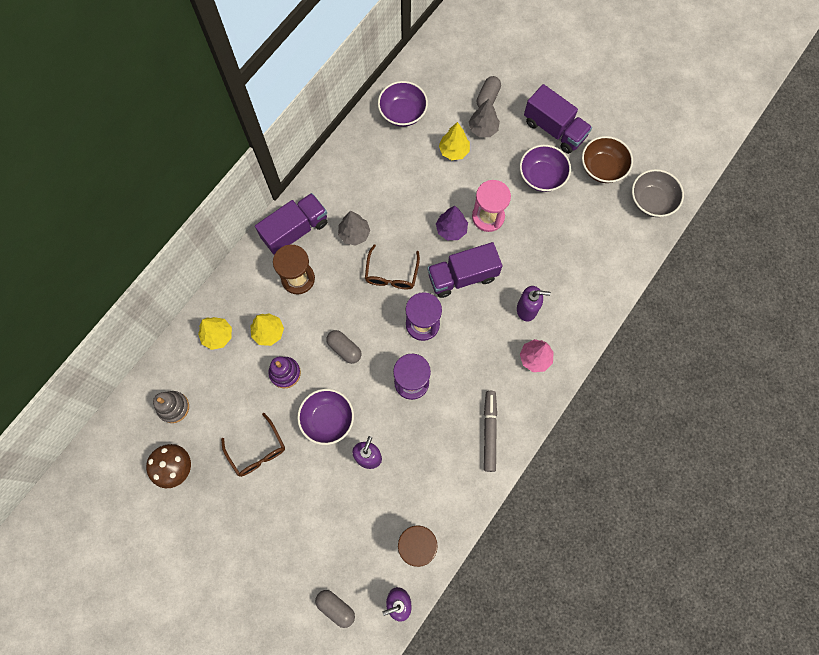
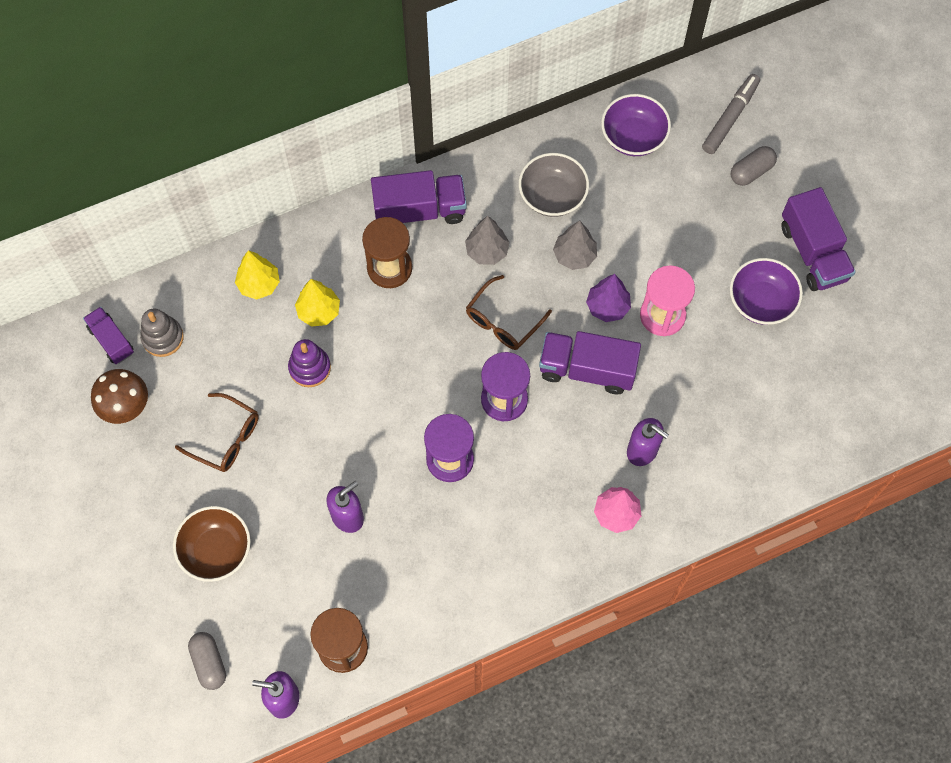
camera: 30 degrees right, 5 degrees down
(139, 429) = (111, 340): none -> purple truck
(257, 451) = (226, 438): brown glasses -> brown glasses turned 60 degrees counterclockwise
(327, 419) = (327, 447): purple bowl -> none
(344, 349) = (394, 378): grey capsule -> none
(454, 151) = (668, 215): yellow tree -> none
(483, 129) = (722, 206): grey tree -> grey tree (574, 255)
(489, 432) = (507, 568): grey marker -> grey marker (730, 118)
(602, 168) = (846, 331): brown bowl -> brown bowl (216, 550)
(651, 201) = (885, 404): grey bowl -> grey bowl (552, 196)

